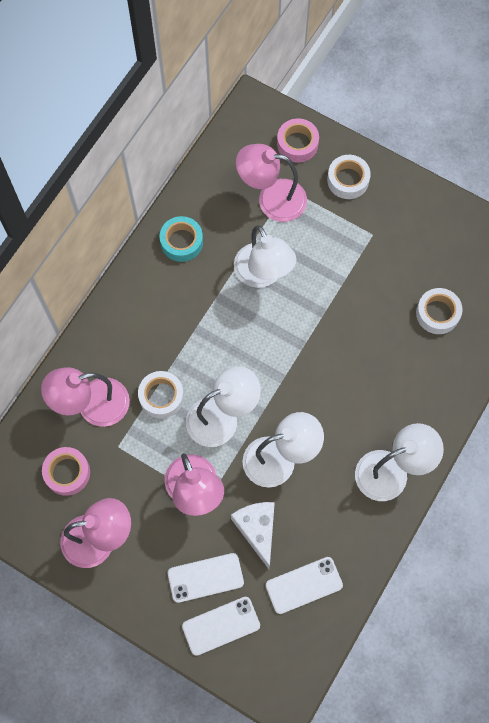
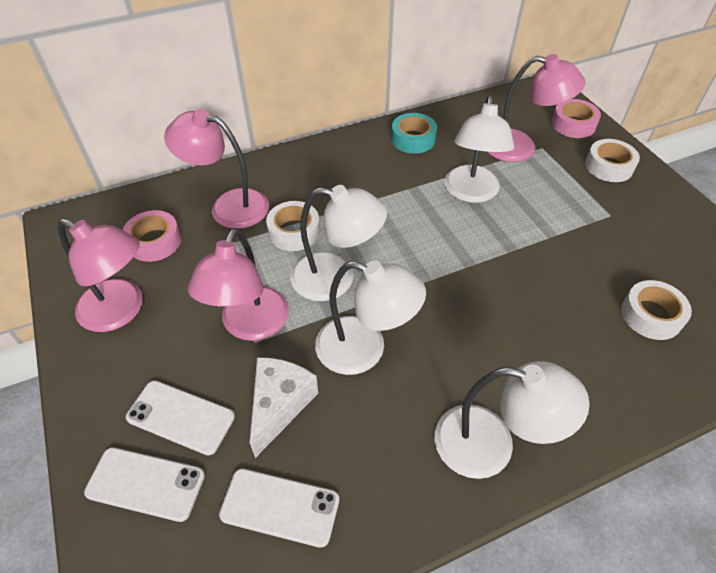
camera: 35 degrees right, 20 degrees down
(272, 199) = (521, 148): pink lamp -> pink lamp turned 150 degrees clockwise

